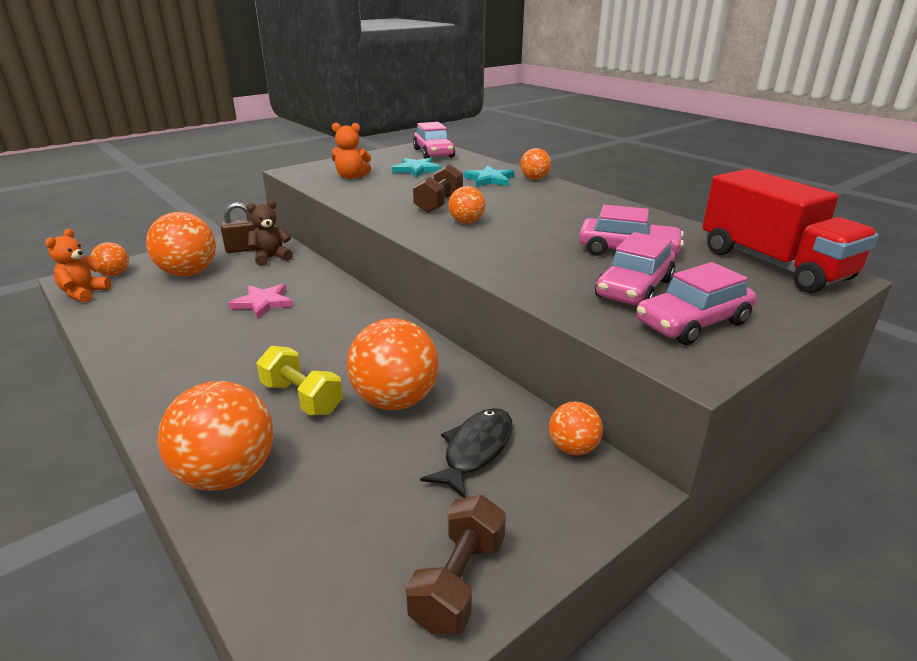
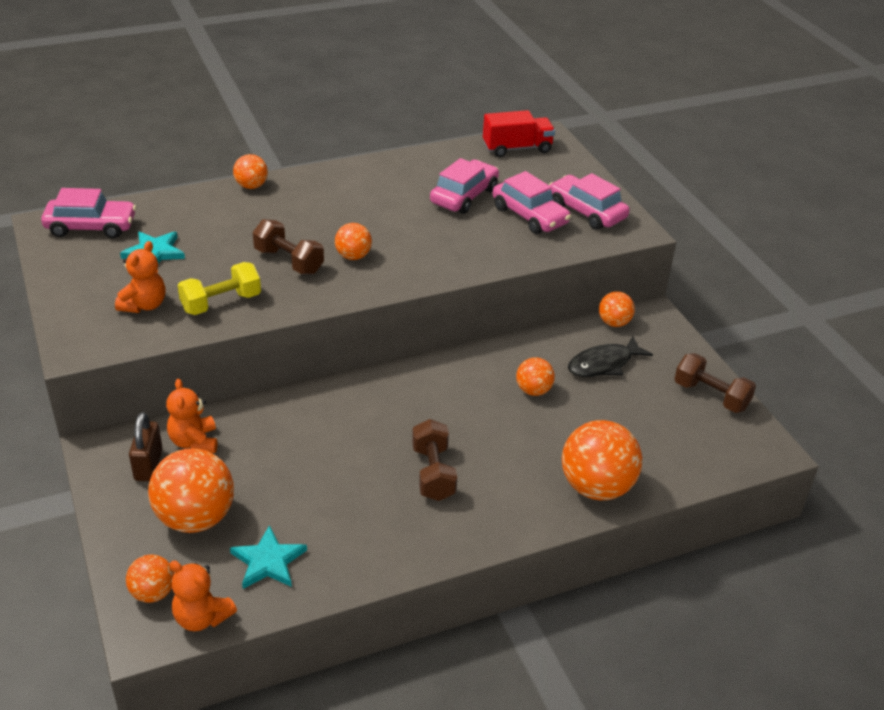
camera: 75 degrees left, 10 degrees up
(244, 359) = (433, 473): none -> brown dumbbell
(263, 303) = (319, 455): pink star -> none
(271, 258) = (194, 442): brown teddy bear -> orange teddy bear
(302, 398) = (511, 441): yellow dumbbell -> yellow dumbbell (221, 303)
(395, 400) = (533, 390): orange ball -> orange ball, size x0.53
(475, 450) = (604, 364): black fish -> black fish turned 75 degrees counterclockwise
(489, 179) = (232, 213): turquoise star -> turquoise star (268, 561)
(692, 323) = (586, 211): pink car -> pink car turned 150 degrees clockwise
(773, 264) = (517, 148): red truck -> red truck, size x0.62

